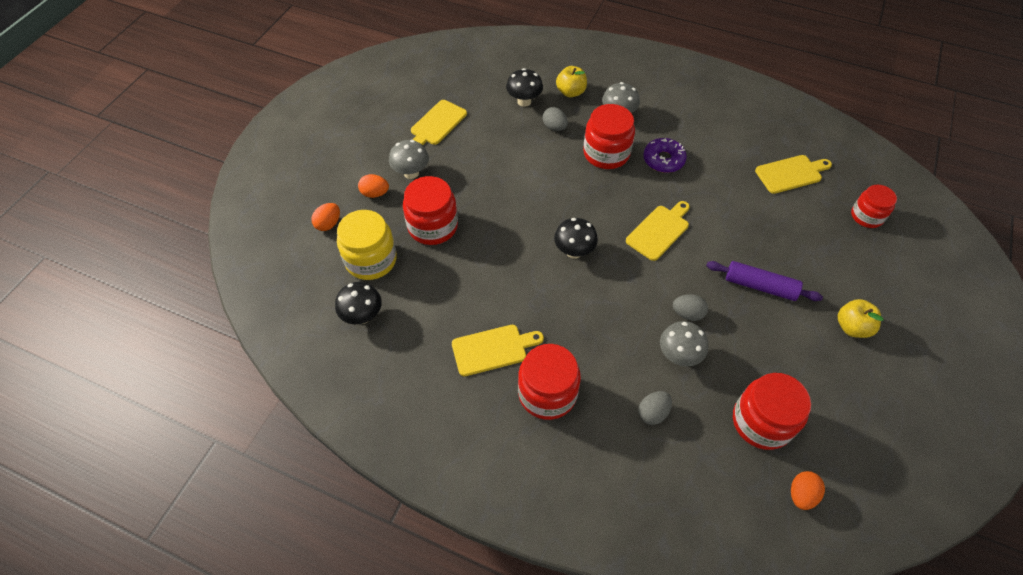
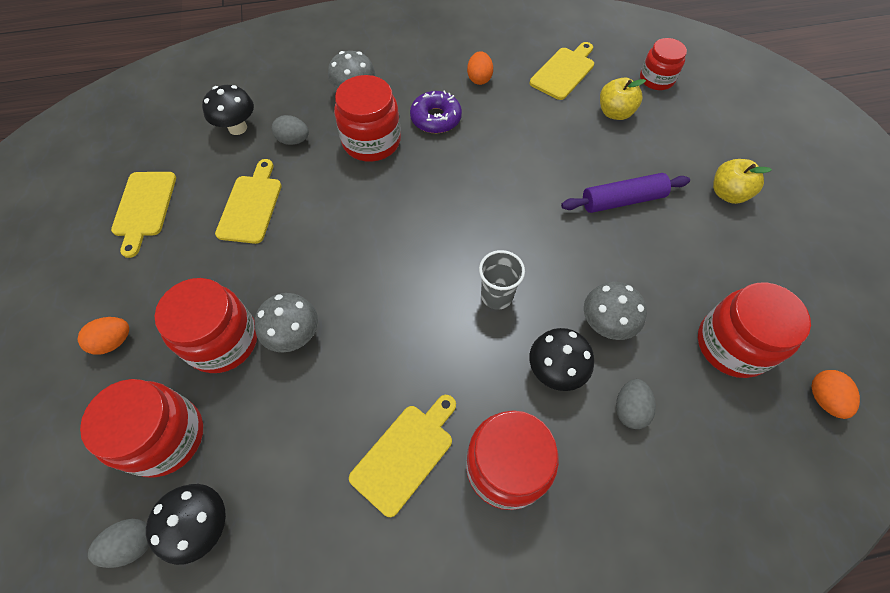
camera: 35 degrees left, 5 degrees up
(328, 224) = (70, 423): orange egg -> orange egg (479, 78)
(371, 260) = (165, 437): yellow jar -> red jar
(411, 173) = (148, 287): grey mushroom -> grey mushroom (295, 335)
(570, 92) = (285, 93): yellow apple -> yellow apple (615, 113)
(574, 251) = (414, 272): black mushroom -> black mushroom (555, 370)
(617, 296) = (496, 296): none -> grey cup
(659, 231) = (486, 197): yellow cutting board -> yellow cutting board (251, 205)
(687, 314) = (579, 271): grey egg -> grey egg (132, 544)

